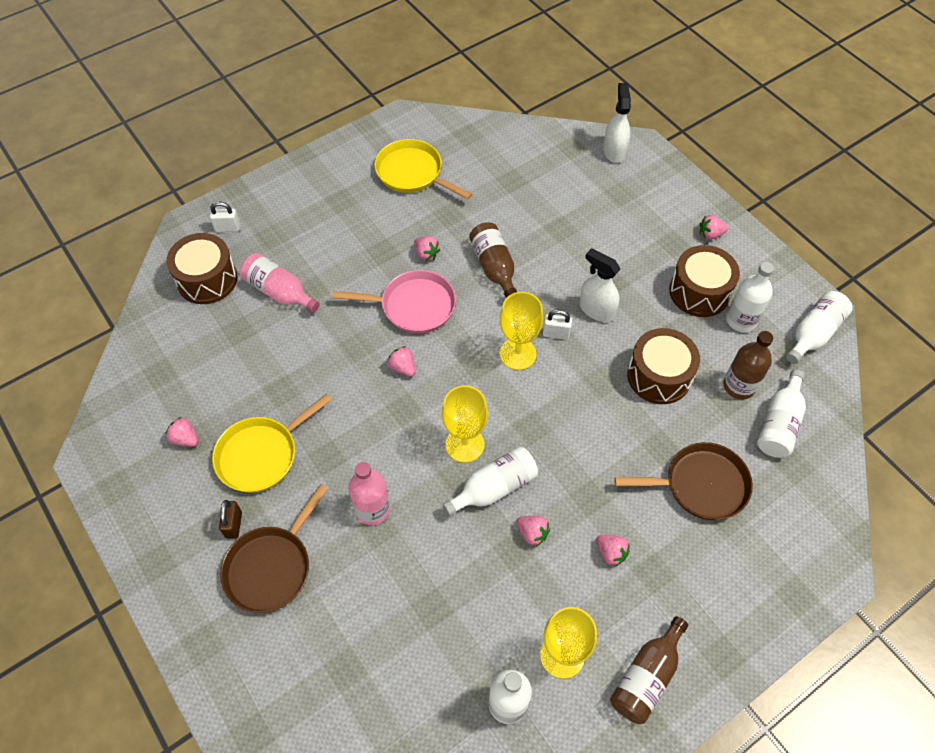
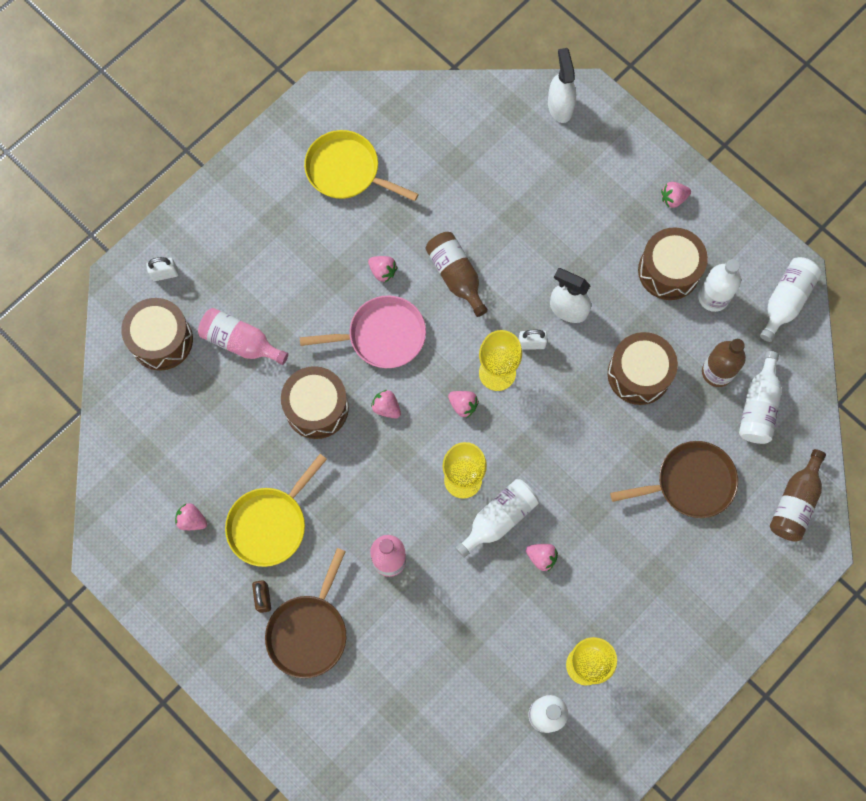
camera: 10 degrees left, 15 degrees up
(335, 357) = (316, 408): none -> brown drum
(611, 553) = (616, 563): pink strawberry -> pink strawberry (463, 405)
(646, 677) = (661, 670): brown bottle -> brown bottle (795, 502)

